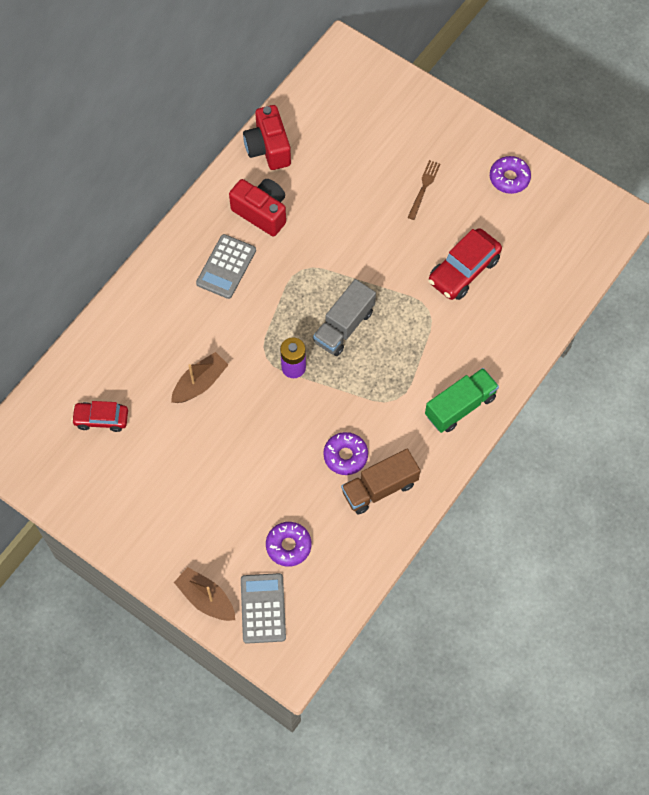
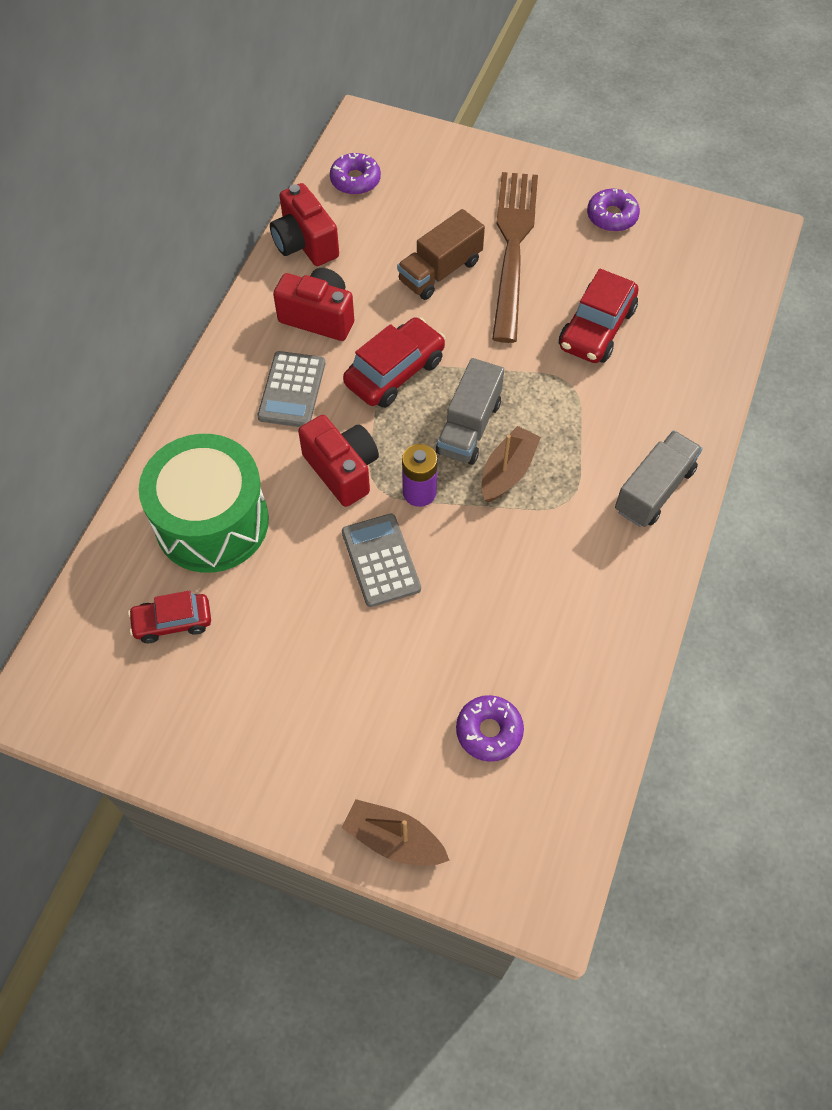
camera: 15 degrees left, 5 degrees down
(144, 354) = (212, 522): none -> green drum
(200, 383) = (299, 542): brown boat -> brown boat (507, 471)
(244, 337) = (342, 470): none -> red camera
(263, 608) = (481, 831): grey calculator -> grey calculator (381, 560)
(304, 270) = (395, 372): none -> red car
(345, 456) = (526, 589): purple donut -> purple donut (355, 180)
(379, 488) = (587, 620): brown truck -> brown truck (440, 271)
(424, 188) = (513, 248): brown fork -> brown fork, size x2.45
(460, 406) = (654, 490): green truck -> grey truck

